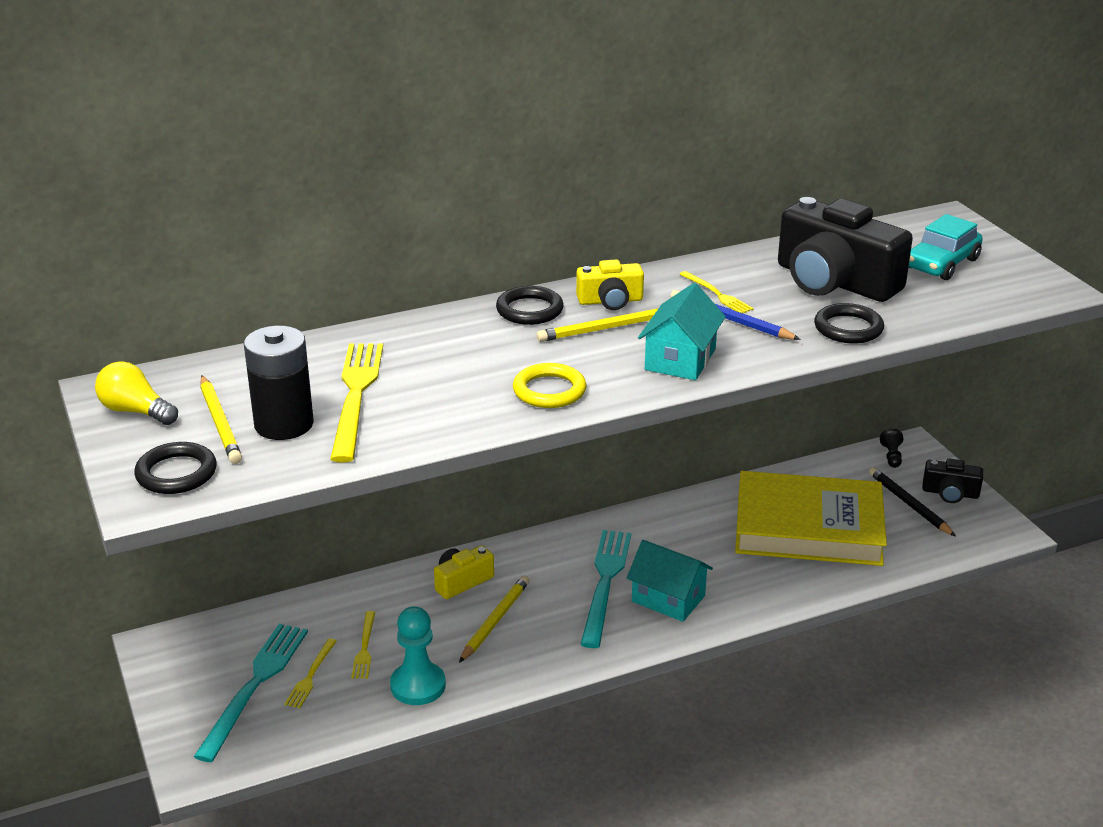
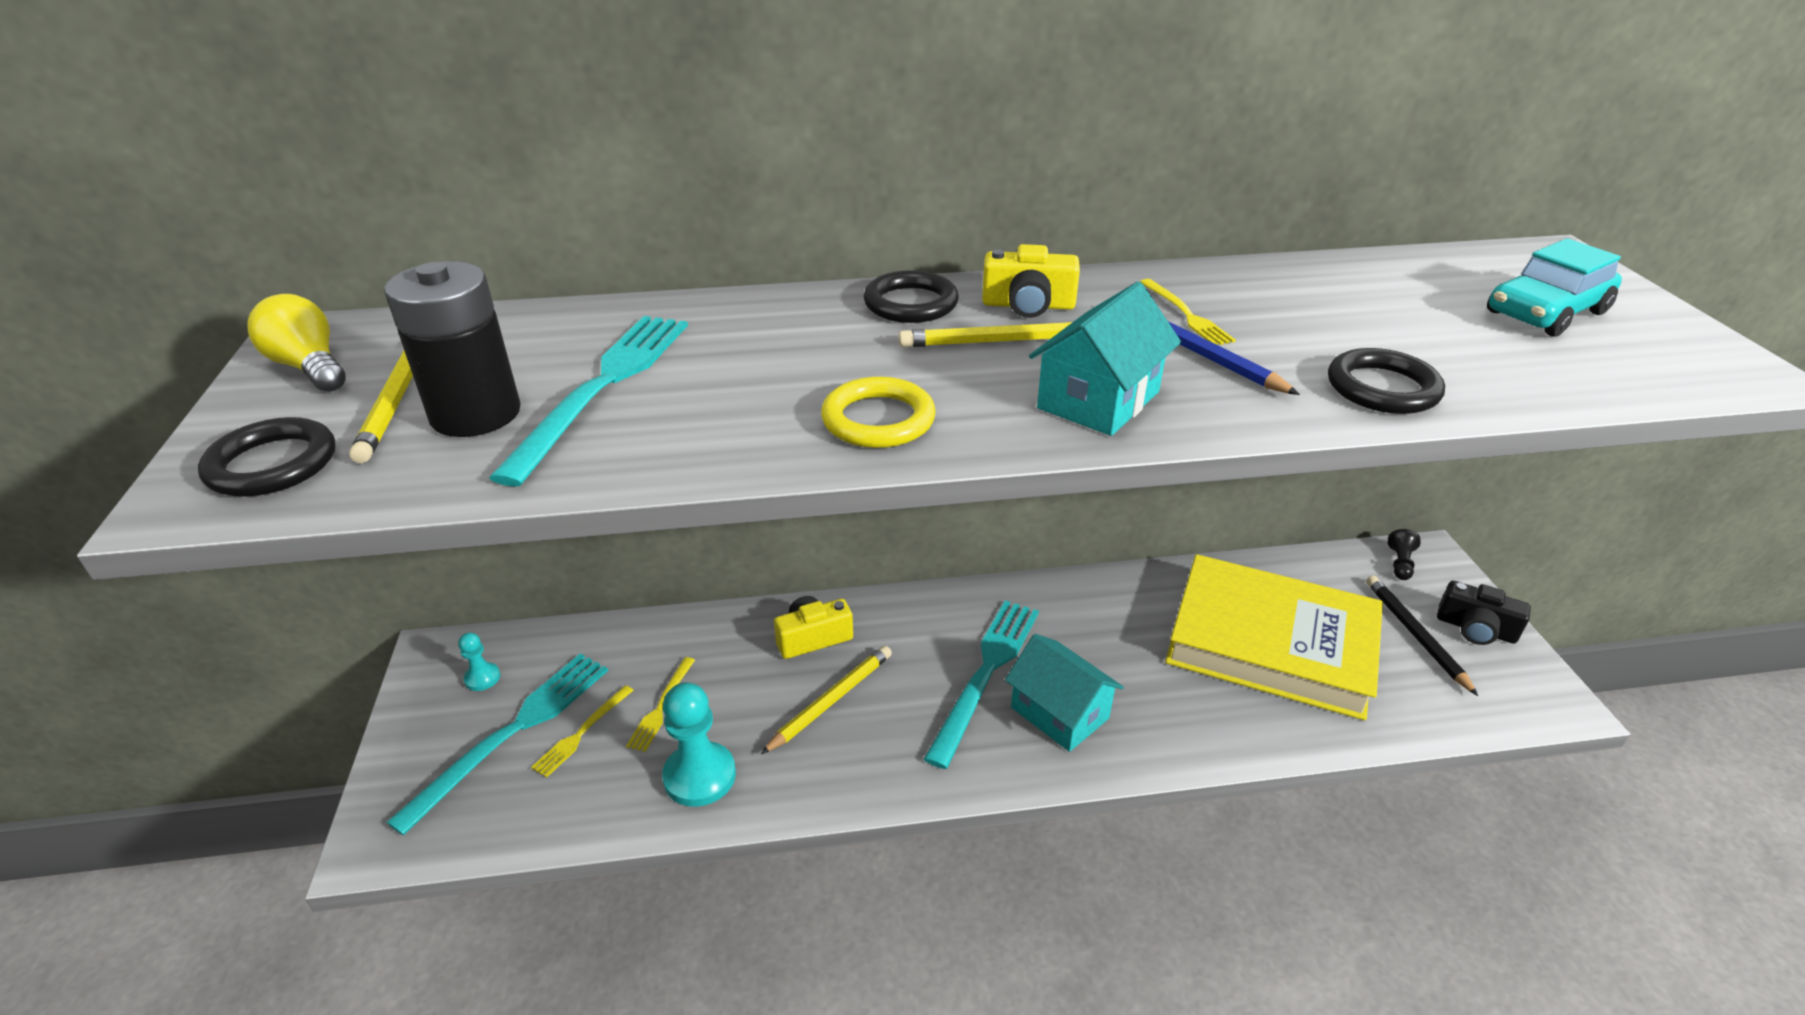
camera: 15 degrees right, 5 degrees up
(206, 654) = (482, 678): none -> turquoise pawn
(356, 395) = (603, 387): yellow fork -> turquoise fork
(834, 281) = (1370, 318): black camera -> none

